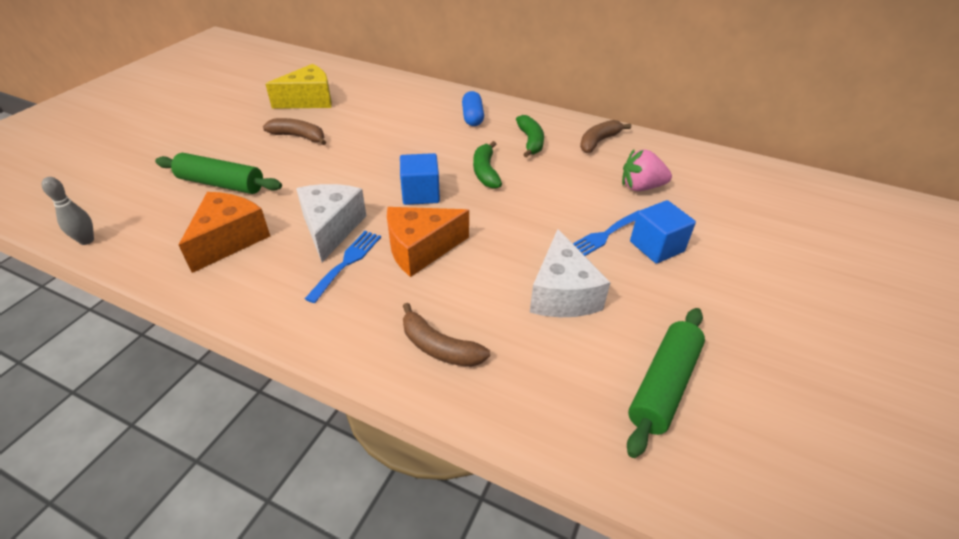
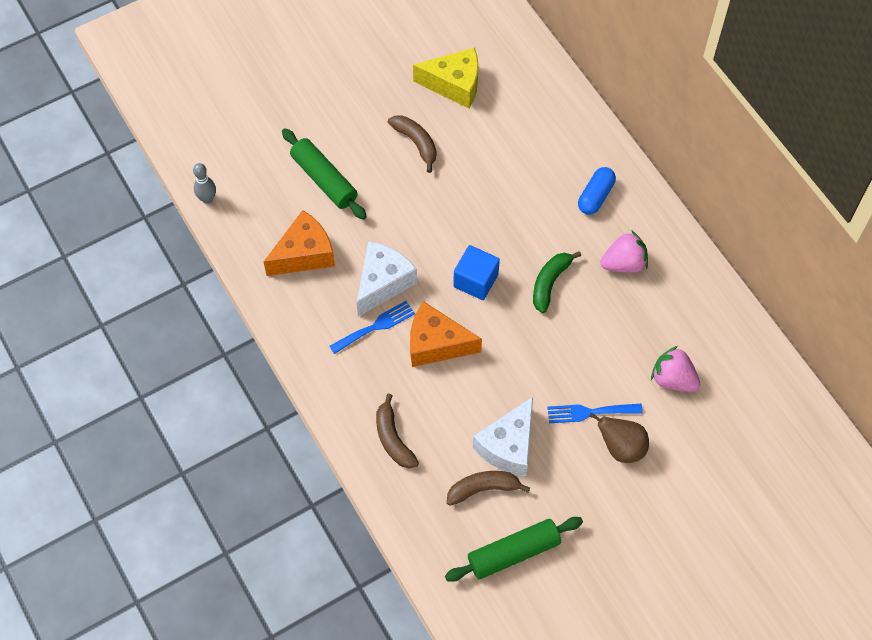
camera: 35 degrees right, 20 degrees up
(530, 141) = (624, 263): green banana -> pink strawberry
(598, 141) = (690, 299): brown banana -> brown banana (483, 489)
(656, 246) = (621, 447): blue cube -> brown pear

